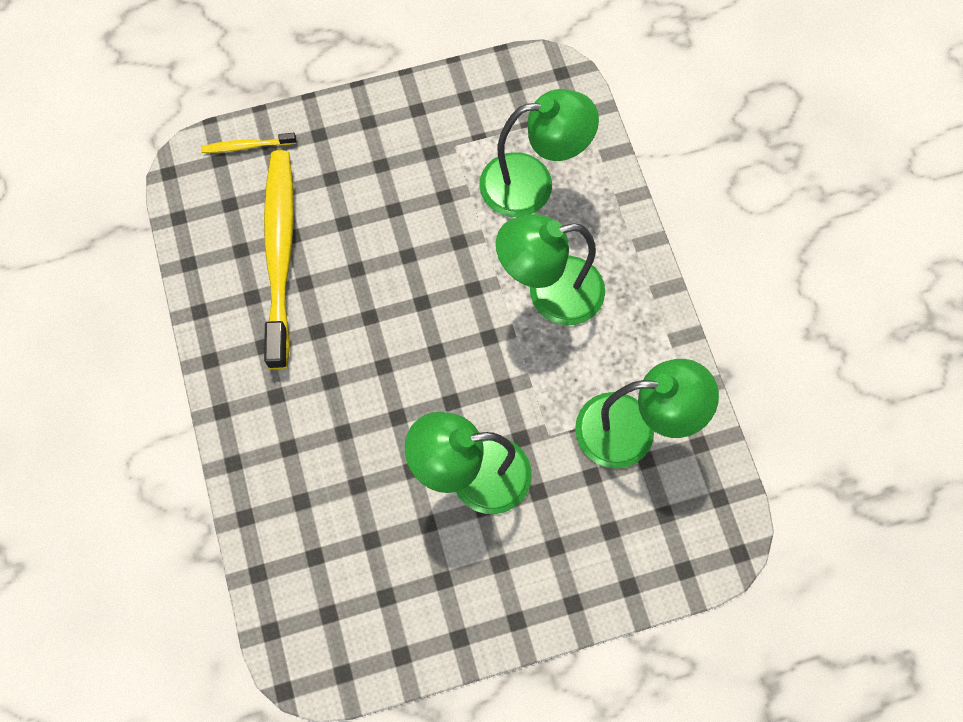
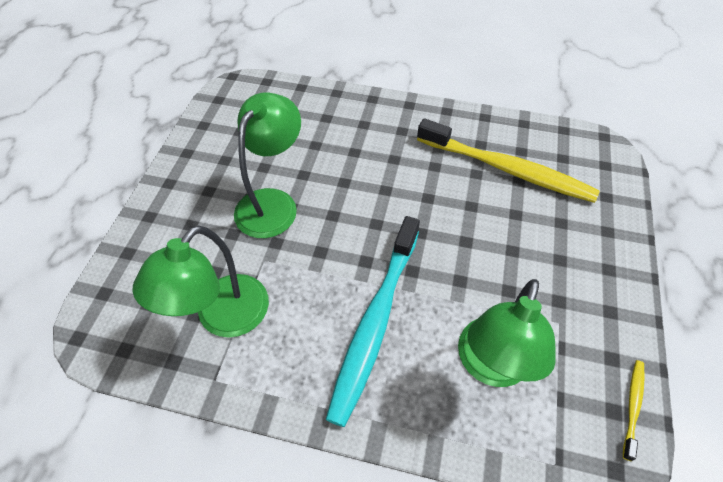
camera: 120 degrees right, 15 degrees down
(247, 146) = (612, 184): yellow toothbrush -> yellow toothbrush (632, 406)
(550, 293) = (375, 322): green lamp -> turquoise toothbrush

